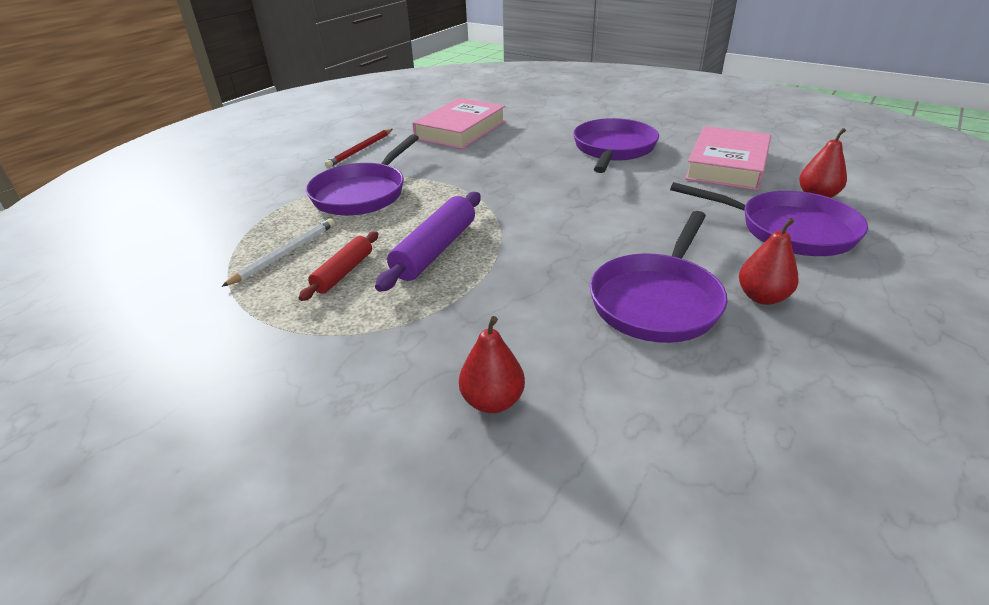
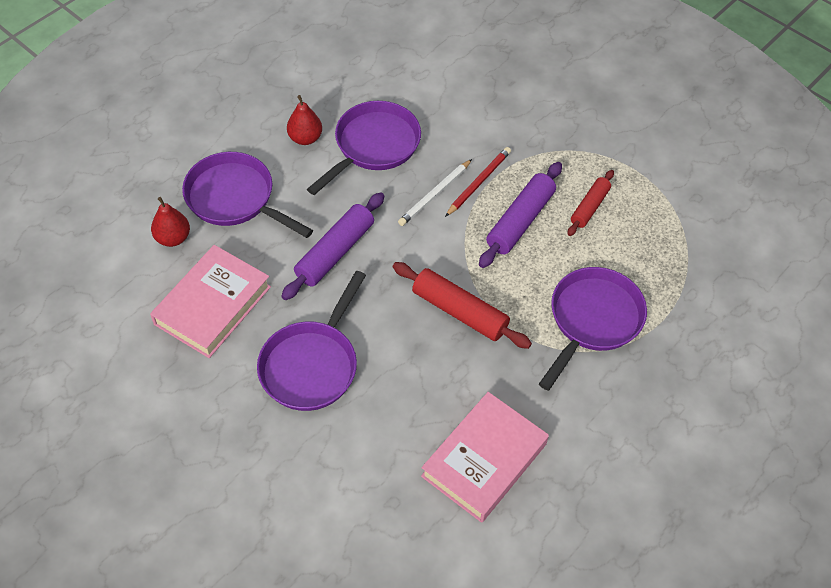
camera: 175 degrees left, 20 degrees up
(285, 253) = (642, 237): white pencil -> white pencil (435, 194)
(360, 150) = (611, 425): red pencil -> red pencil (478, 182)
(492, 401) = (491, 95): red pear -> none
(494, 185) = (459, 311): none -> red rolling pin
(638, 205) = (335, 252): none -> purple rolling pin

